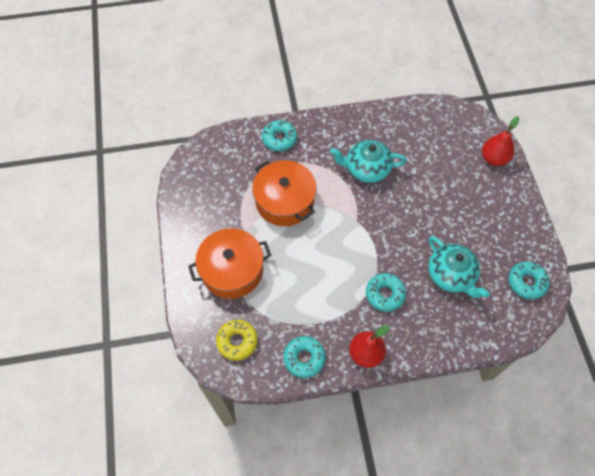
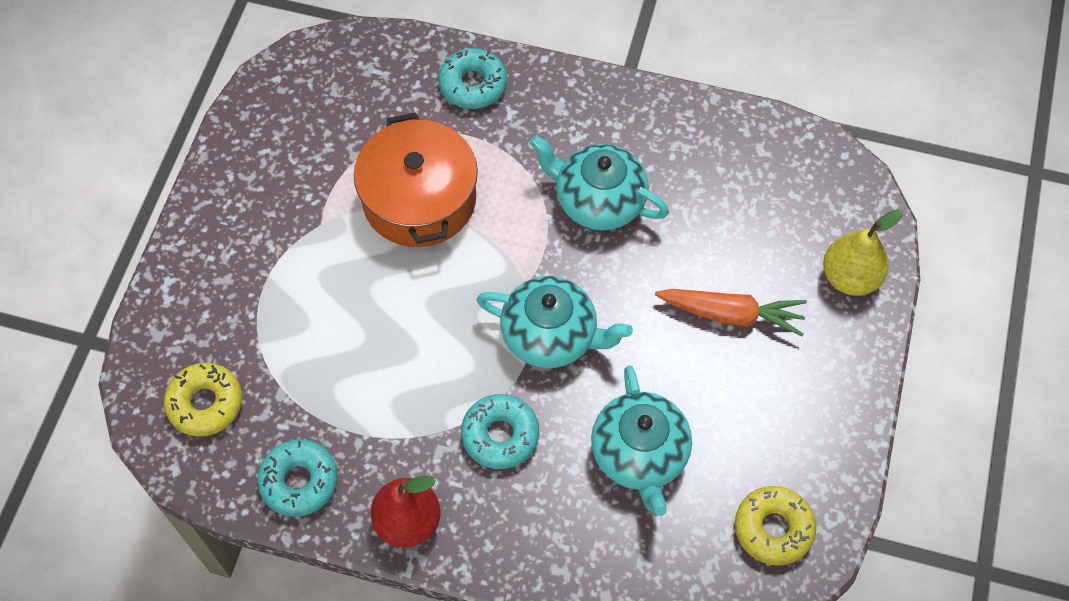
camera: 25 degrees right, 0 degrees up
(232, 270) = (264, 280): orange pot -> none
(381, 238) = (551, 335): none -> turquoise teapot
(454, 196) = (731, 314): none -> orange carrot
(494, 158) = (850, 277): red pear -> yellow pear
(526, 282) = (773, 529): turquoise donut -> yellow donut

